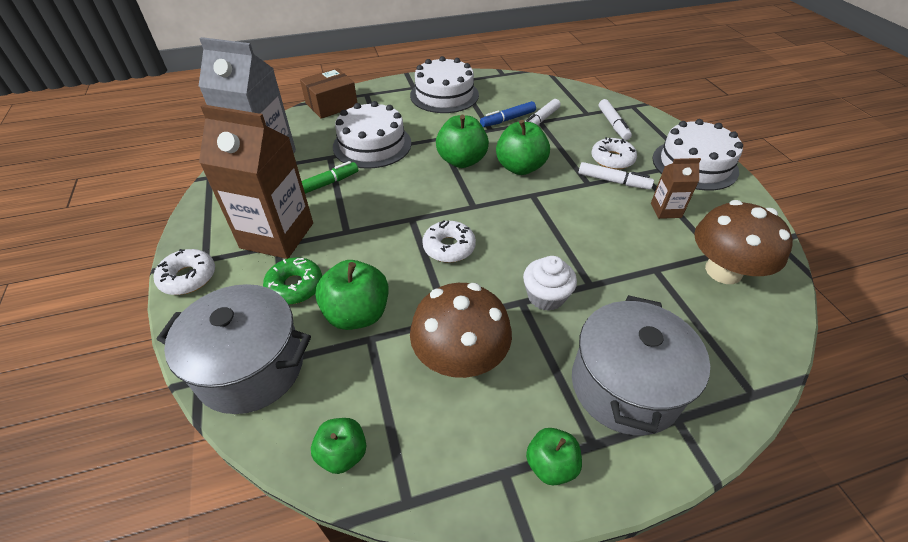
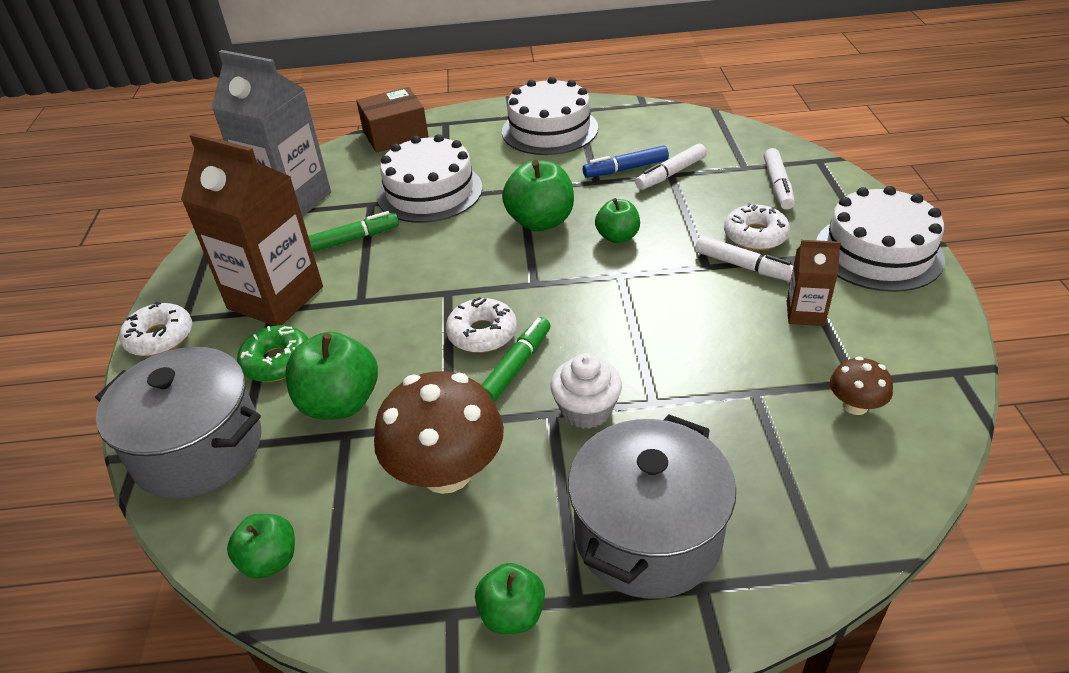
camera: 15 degrees right, 5 degrees down
(483, 269) = (516, 366): none -> green marker
(520, 167) = (617, 237): green apple -> green apple, size x0.61
(723, 271) = (855, 405): brown mushroom -> brown mushroom, size x0.49

